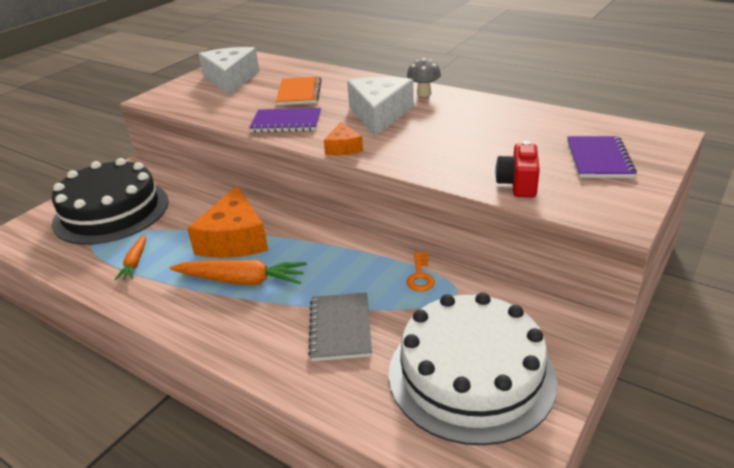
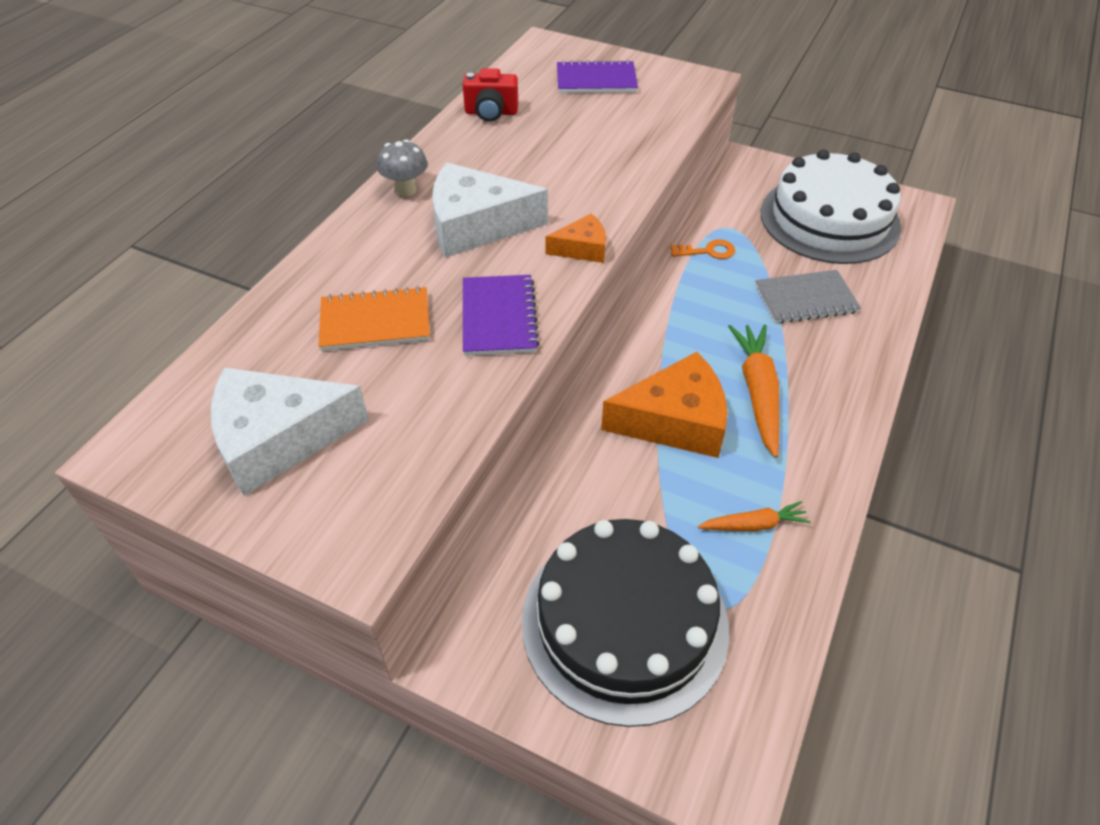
camera: 100 degrees left, 15 degrees up
(518, 184) = (654, 125): red camera -> red camera (491, 113)

